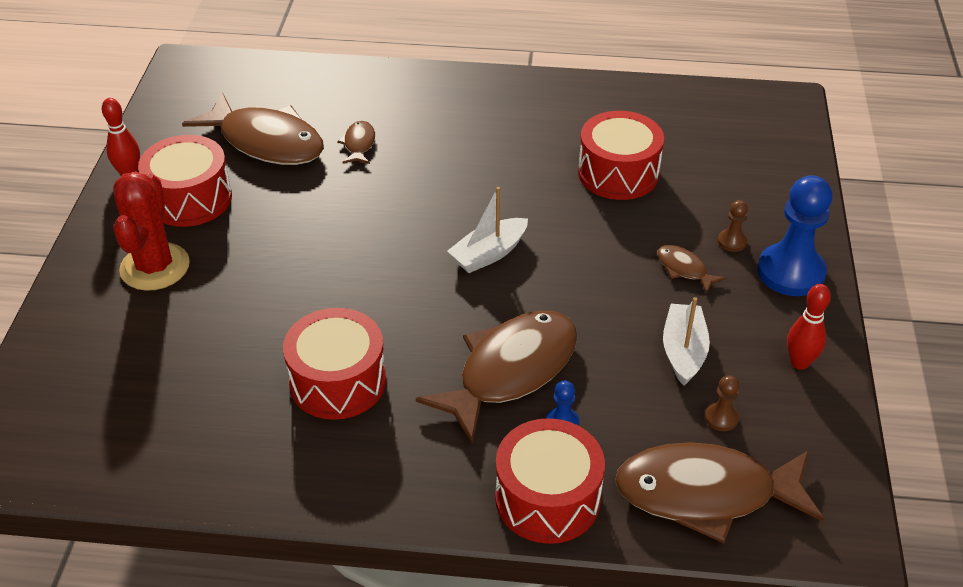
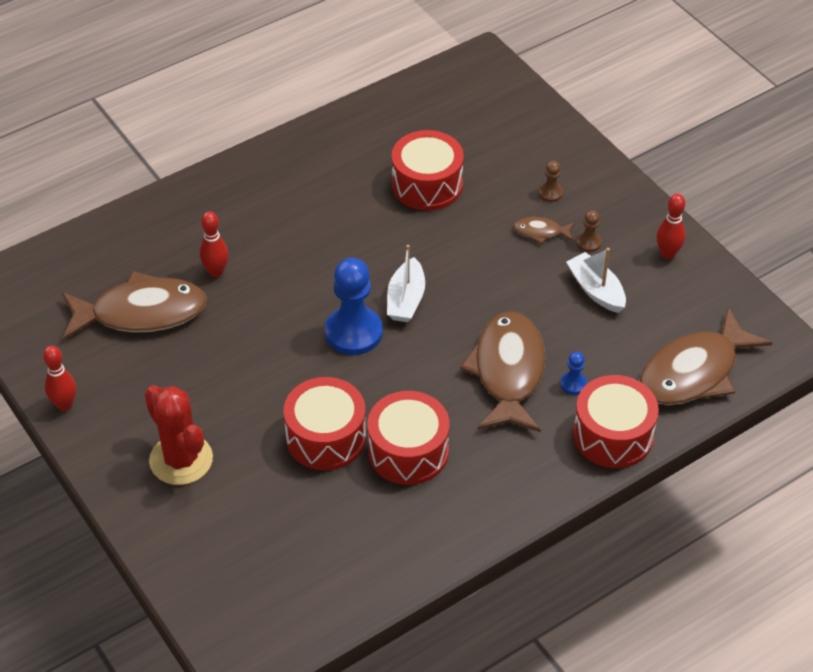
camera: 40 degrees left, 5 degrees up
(190, 199) = (139, 393): red drum -> red drum (326, 437)
(359, 144) = (216, 272): brown fish -> red bowling pin
(721, 418) = (658, 319): brown pawn -> brown pawn (588, 243)
(790, 272) = (606, 194): blue pawn -> blue pawn (353, 332)

